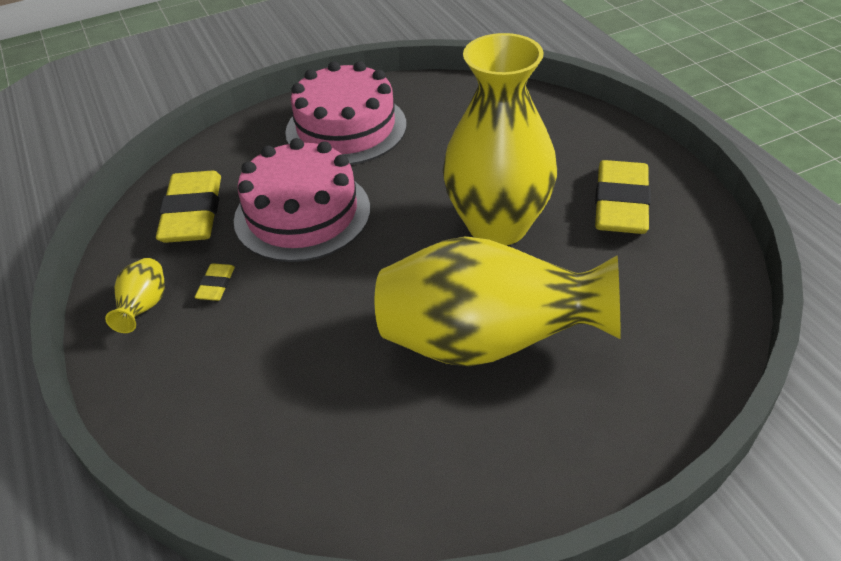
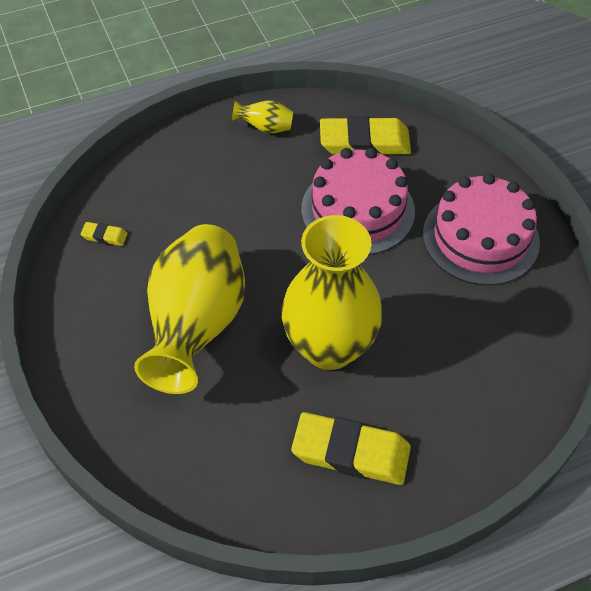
camera: 90 degrees right, 10 degrees up
(216, 285) = (282, 164): yellow eraser -> yellow eraser (104, 236)

